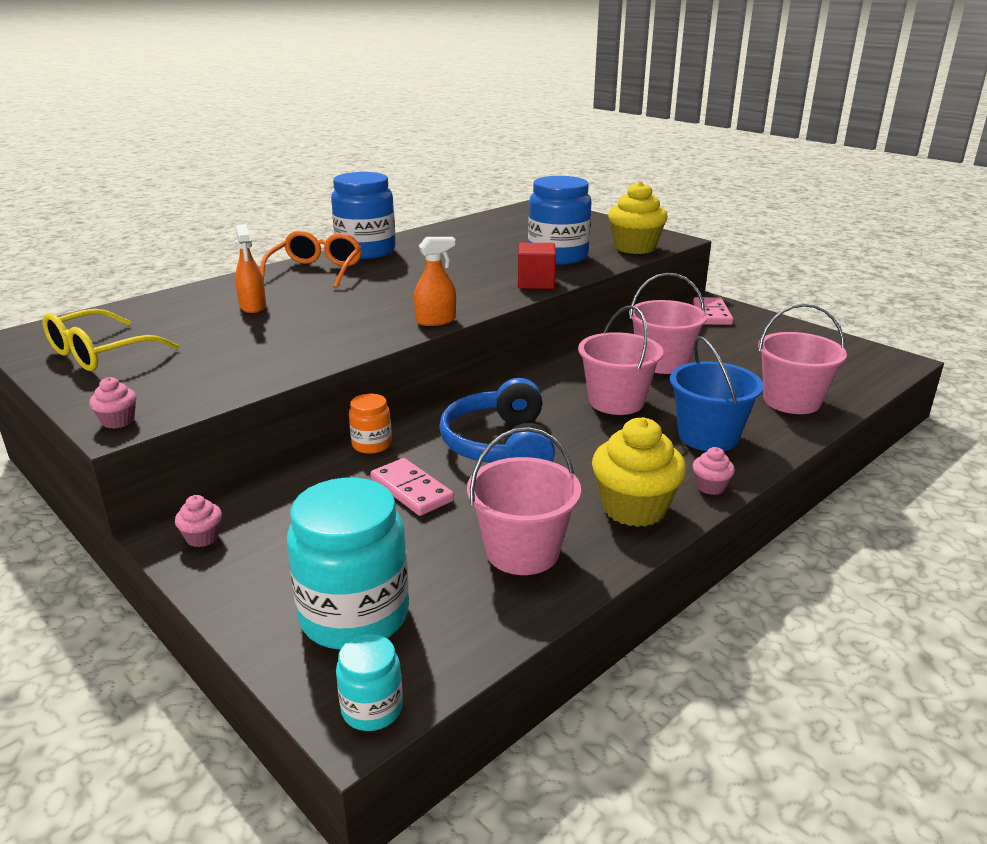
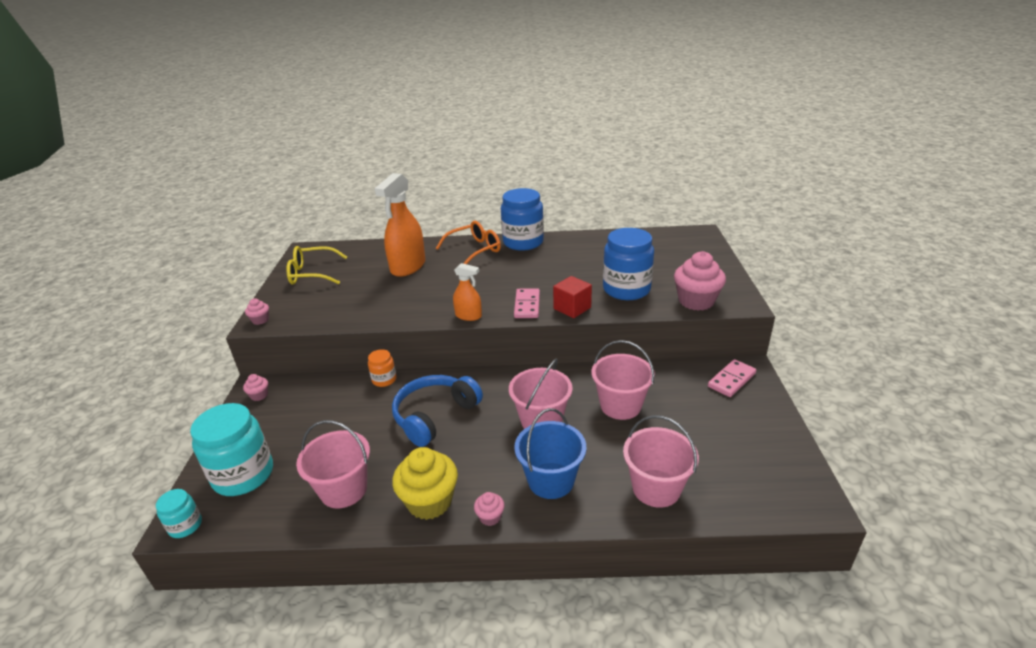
camera: 45 degrees right, 5 degrees up
(253, 306) = (408, 267): orange spray bottle -> orange spray bottle, size x1.89
(411, 490) = (358, 419): pink domino -> pink domino (527, 305)
(635, 247) = (696, 301): yellow cupcake -> pink cupcake

